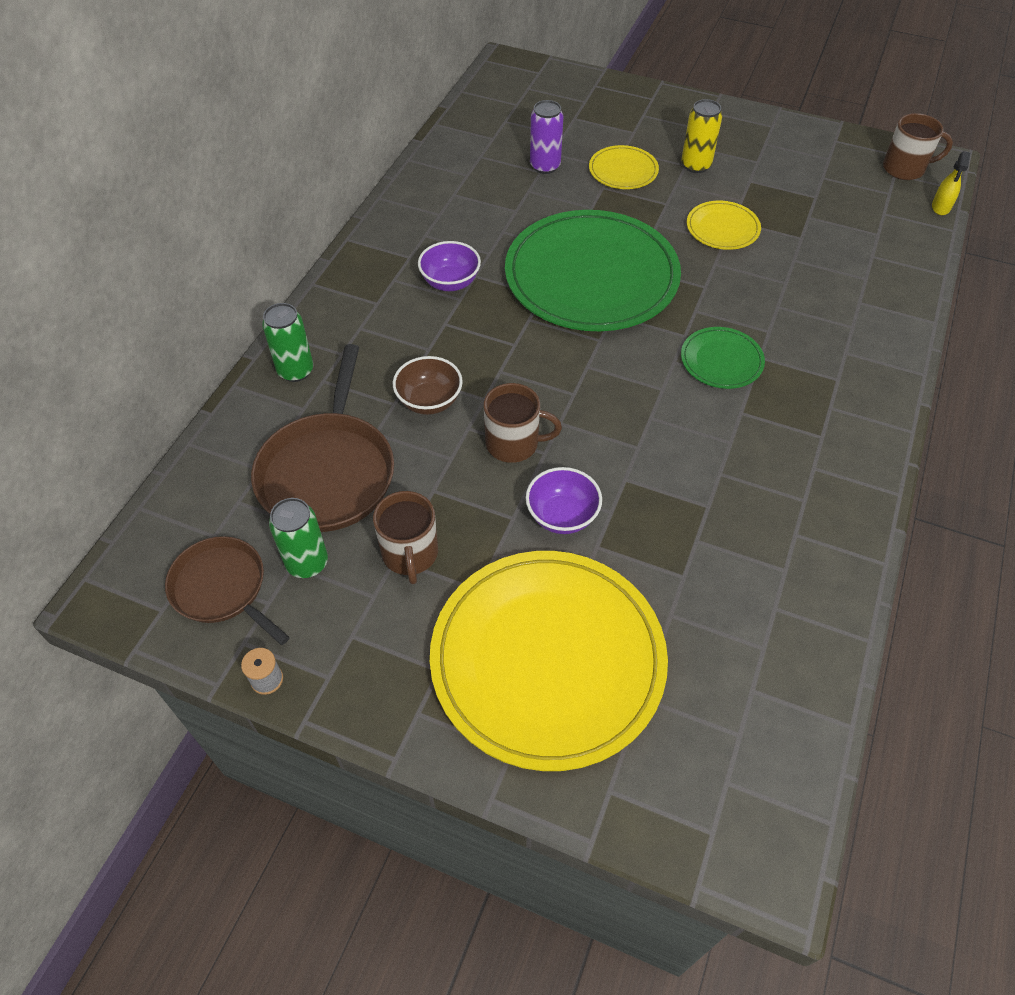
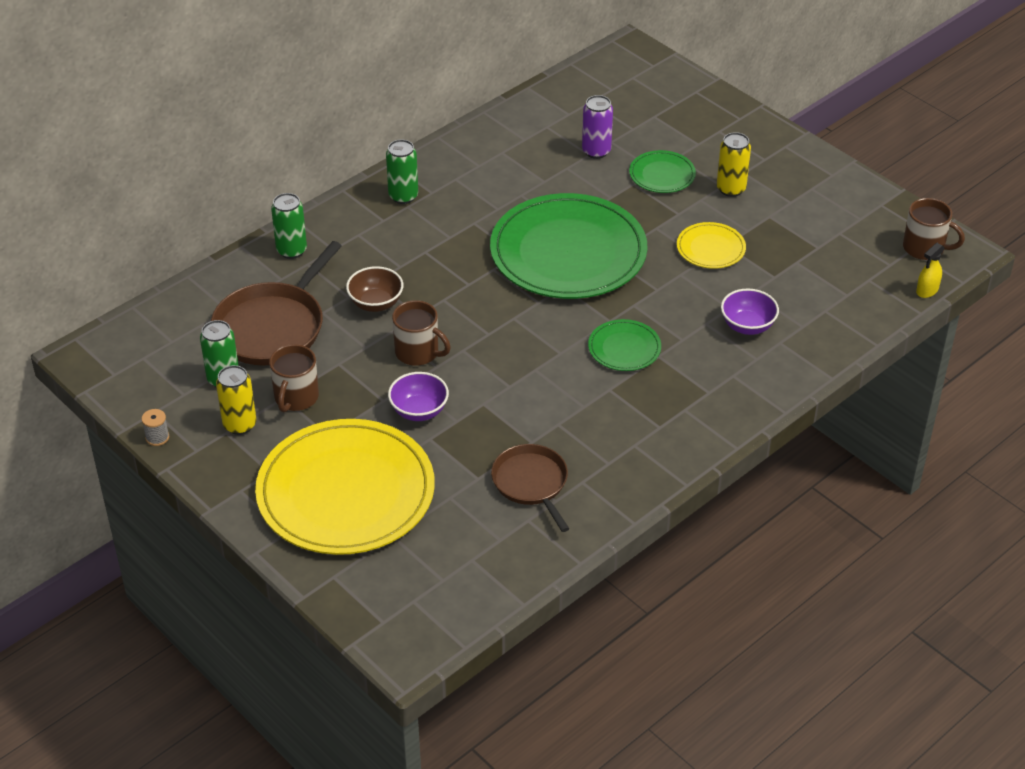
camera: 25 degrees right, 10 degrees down
(222, 588) = (159, 375): brown pan -> brown pan (531, 483)
(363, 618) = (240, 425): none -> yellow can
(382, 270) = (403, 196): none -> green can
(450, 282) = (450, 222): purple bowl -> purple bowl (747, 326)
(623, 170) = (662, 174): yellow plate -> green plate

